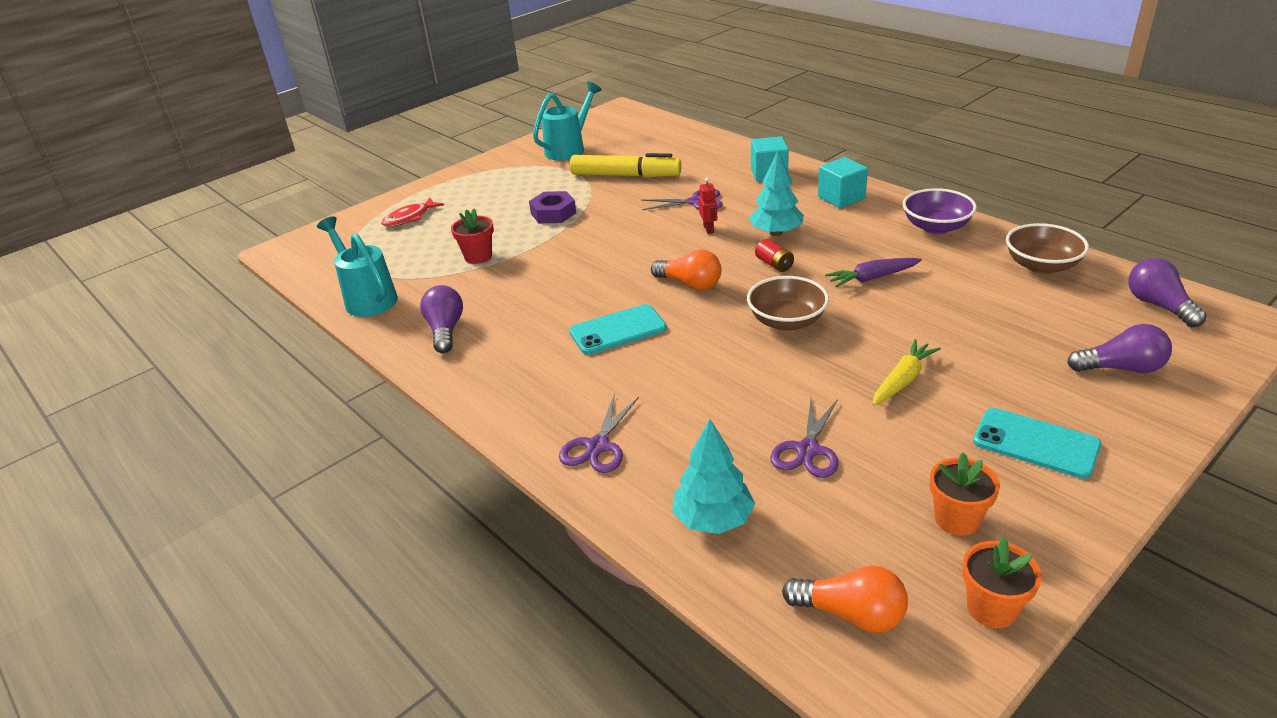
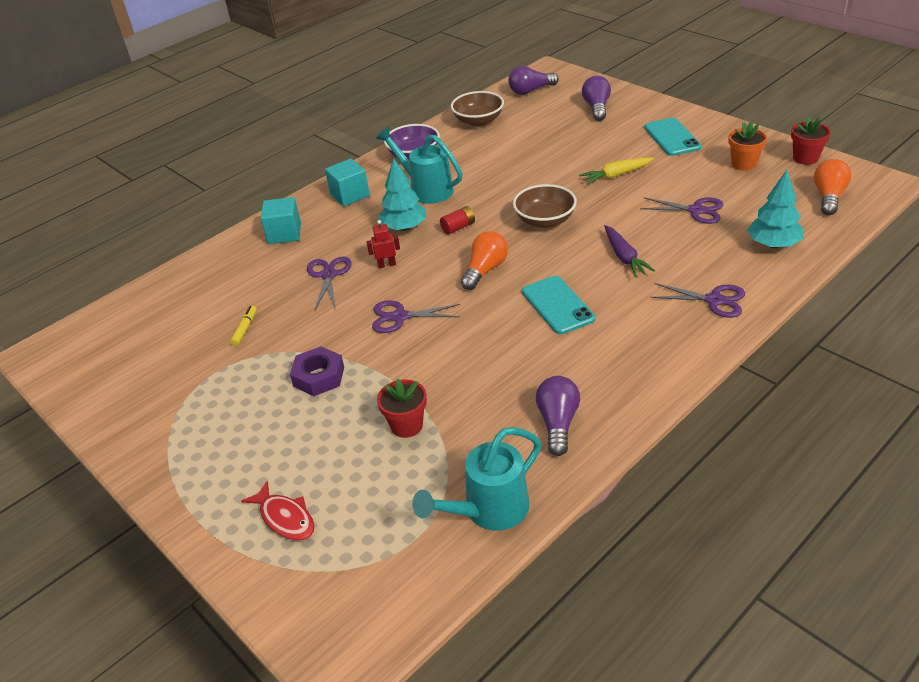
camera: 90 degrees left, 5 degrees up
(445, 330) = (558, 423): purple light bulb -> purple light bulb turned 105 degrees clockwise
(569, 149) = (142, 386): turquoise watering can -> turquoise watering can (427, 190)
(623, 242) = (400, 317): none -> purple scissors
(626, 175) = (245, 329): yellow marker -> yellow marker, size x0.41
(872, 278) = (486, 183): purple carrot -> purple carrot (624, 257)
(902, 380) = (616, 175): yellow carrot -> yellow carrot turned 60 degrees counterclockwise
(991, 608) = (805, 158): orange flower pot -> red flower pot
(1035, 443) = (672, 137): turquoise phone -> turquoise phone turned 45 degrees counterclockwise

